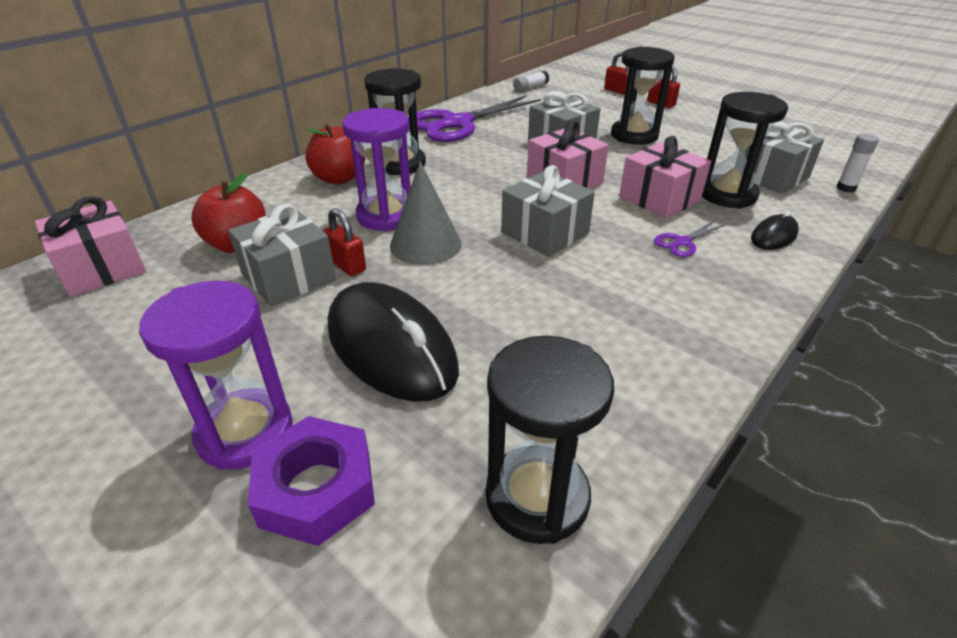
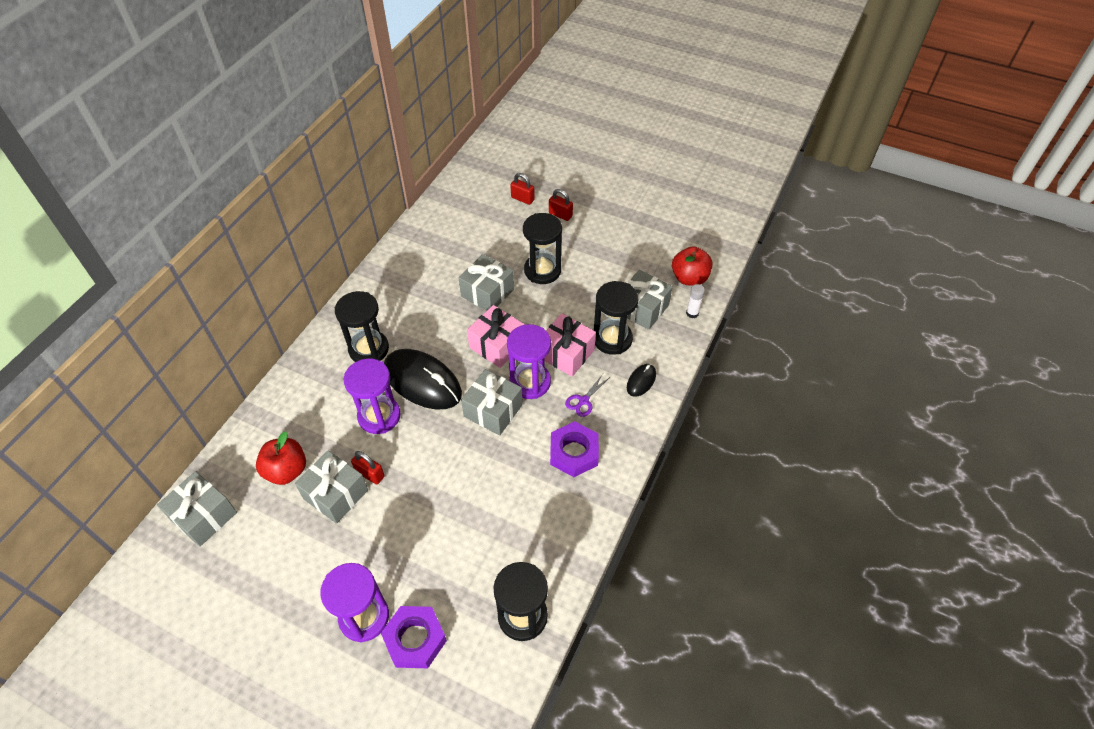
camera: 15 degrees left, 15 degrees up
(102, 268) = (204, 516): pink gift -> grey gift
(339, 178) = (328, 378): red apple -> red apple (689, 278)
(391, 347) = (422, 539): black mouse -> black mouse (422, 382)
(425, 244) = (416, 441): grey cone -> none
(457, 123) = (398, 279): purple scissors -> none
(530, 88) = (447, 206): white glue stick -> none
(603, 215) = (530, 382): none -> purple hourglass
(663, 292) = (574, 453): none -> purple nut

